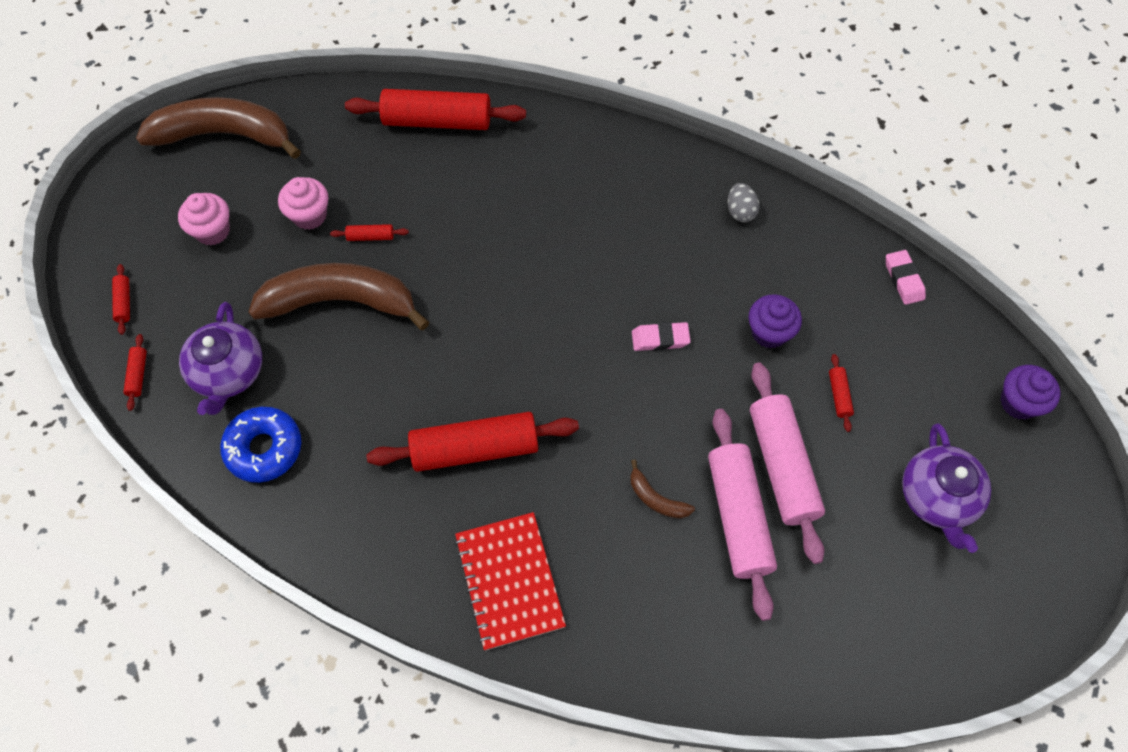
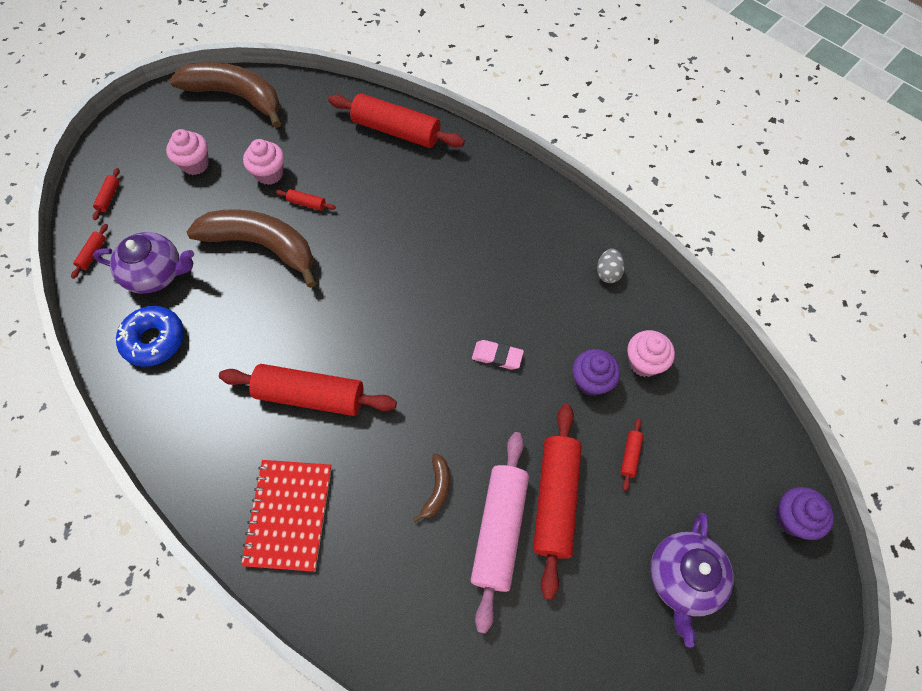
camera: 20 degrees right, 0 degrees up
(228, 373) = (156, 274): purple teapot -> purple teapot turned 105 degrees counterclockwise
(656, 499) = (437, 489): brown banana -> brown banana turned 135 degrees counterclockwise
(782, 466) = (555, 500): pink rolling pin -> red rolling pin
(815, 295) = (644, 362): none -> pink cupcake
(903, 279) = (727, 374): pink eraser -> none

